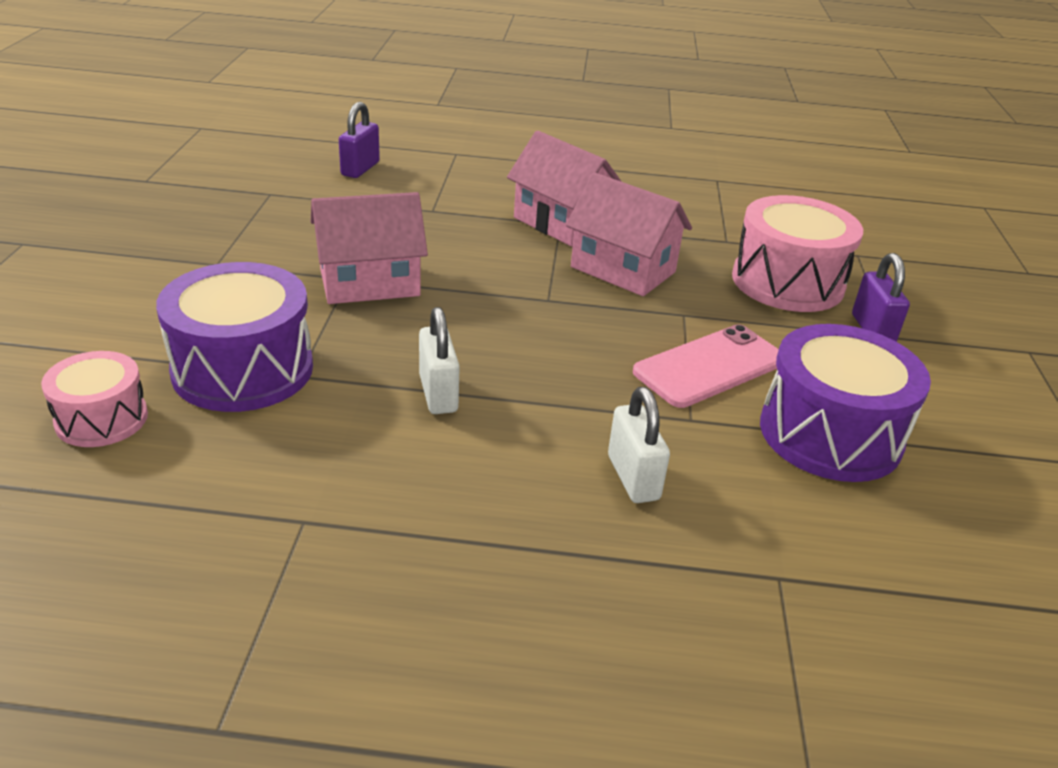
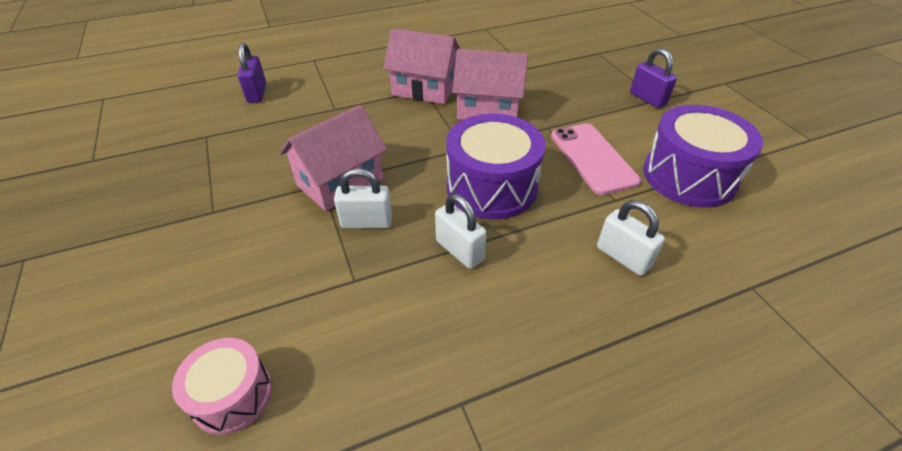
camera: 25 degrees left, 10 degrees up
(243, 369) = (309, 294): purple drum -> purple drum (491, 187)
(361, 330) = (366, 222): none -> white padlock
(710, 367) = (593, 158): pink phone -> pink phone turned 45 degrees counterclockwise
(787, 282) = (581, 84): pink drum -> none

